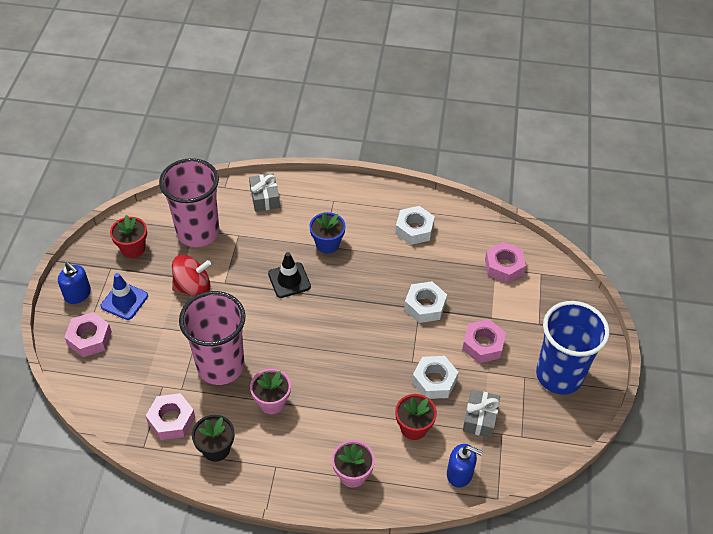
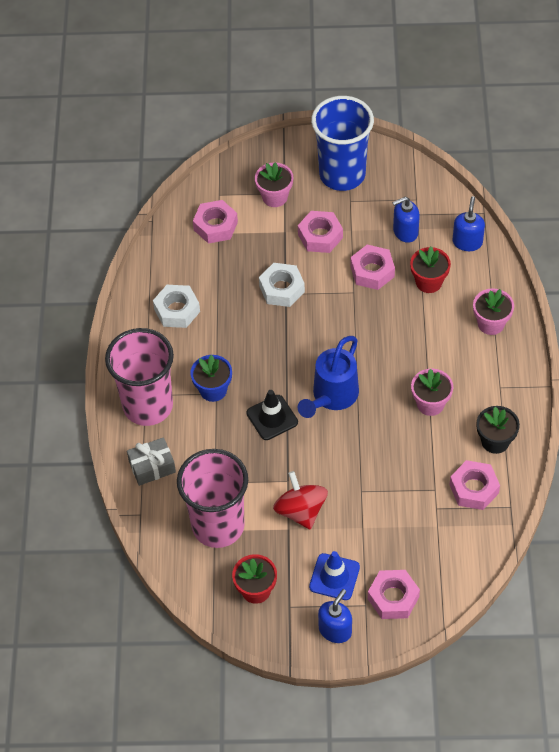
camera: 95 degrees left, 5 degrees up
(220, 366) = (398, 459): pink cup -> pink cup (148, 406)
(299, 326) = (332, 397): none -> blue watering can
(434, 381) = (372, 271): white nut -> pink nut
(480, 418) = (405, 232): grey gift -> blue soap dispenser
(534, 315) = (275, 197): none -> pink flower pot

